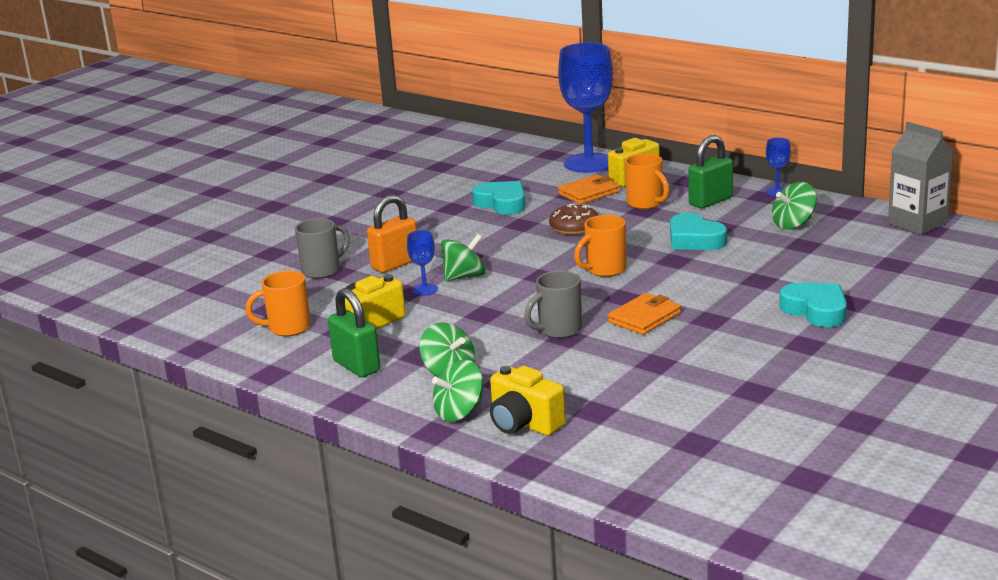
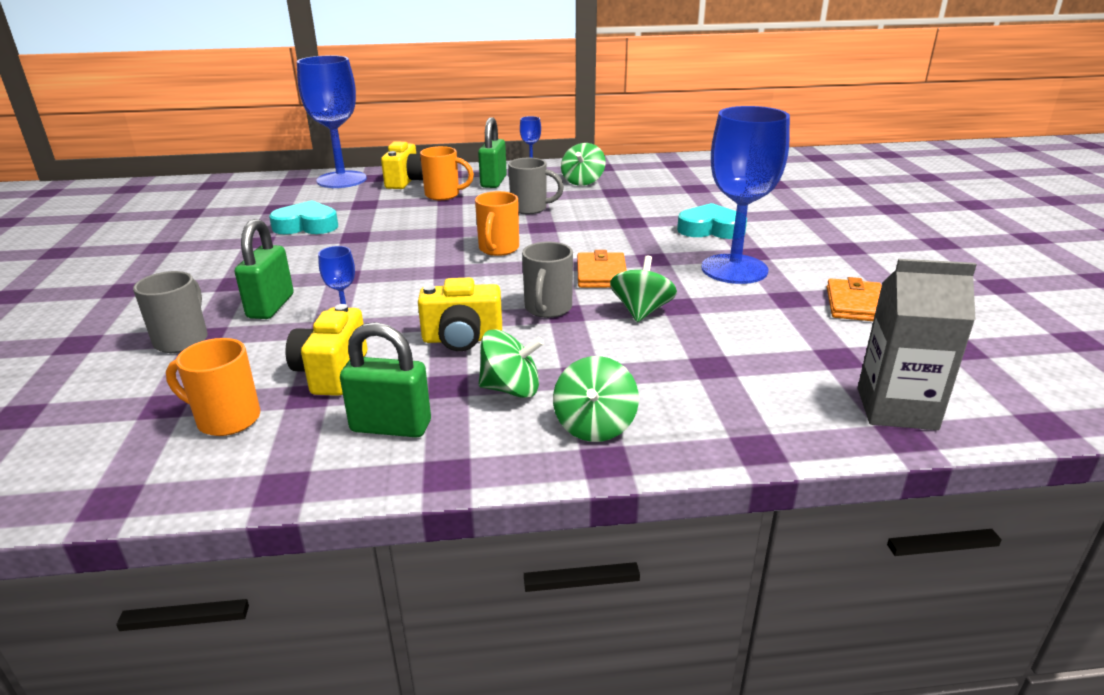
camera: 45 degrees left, 5 degrees up
(287, 328) = (226, 419): orange mug -> orange mug turned 75 degrees clockwise
(395, 264) = (271, 306): orange padlock -> green padlock
(464, 276) = (371, 294): green spinning top -> green spinning top (641, 311)
(524, 424) = (677, 407): yellow camera -> yellow camera (462, 339)
(574, 227) = (411, 226): brown donut -> none
(589, 193) = (379, 199): orange wallet -> orange wallet (856, 305)
(694, 239) = (530, 208): turquoise heart -> grey mug
(759, 352) = (734, 269): none -> blue goblet
(917, 223) = (660, 162): grey carton -> grey carton (896, 408)

